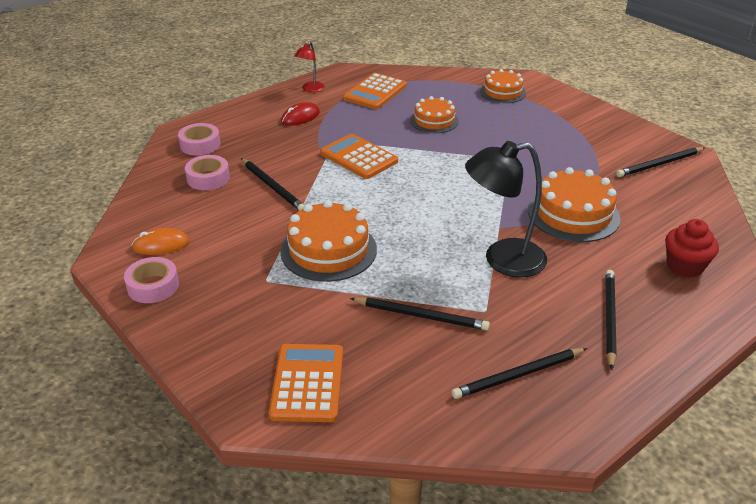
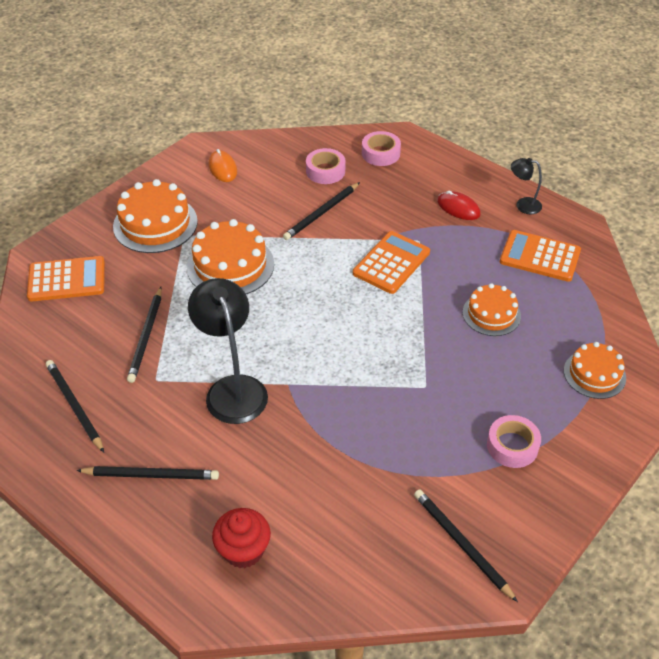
camera: 80 degrees right, 10 degrees up
(153, 286) = (170, 177): pink tape -> pink tape (512, 446)
(310, 89) = (523, 205): red lamp -> black lamp
(573, 214) = (325, 448): orange cake -> orange cake (155, 224)

